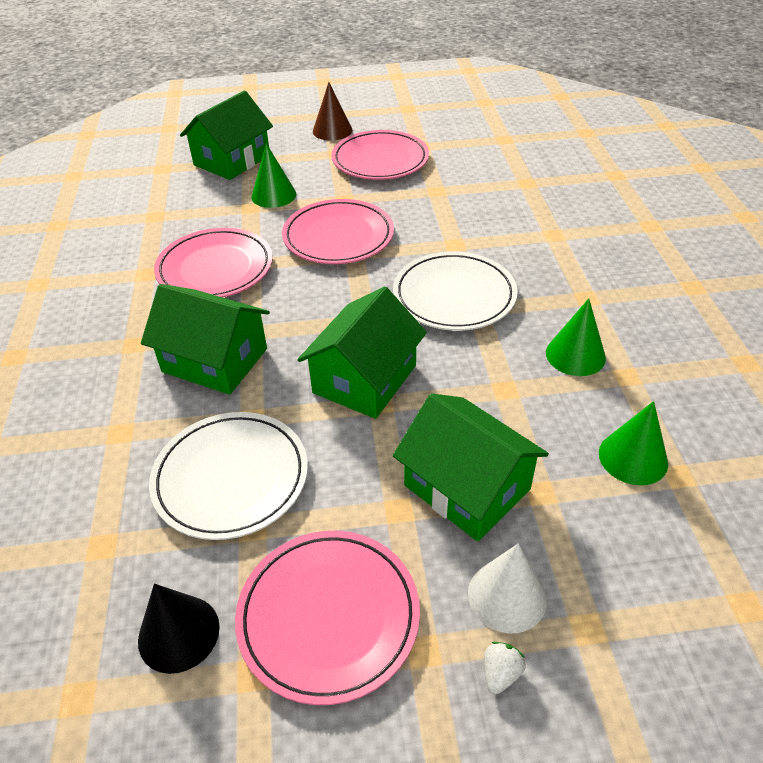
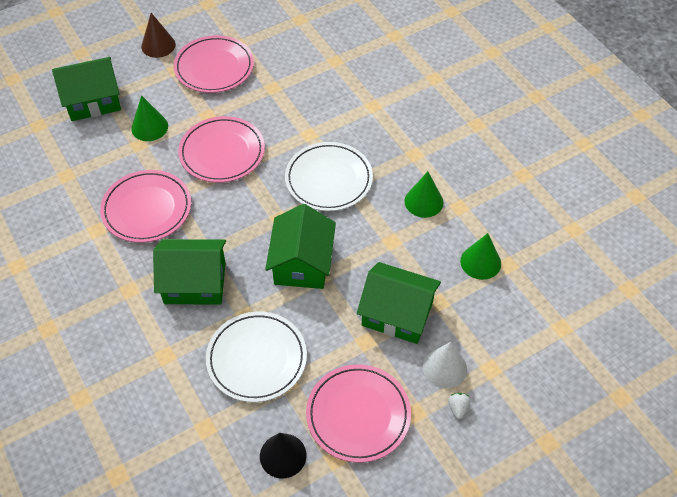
camera: 25 degrees left, 10 degrees up
(232, 160) = (93, 100): green house -> green house turned 60 degrees clockwise

